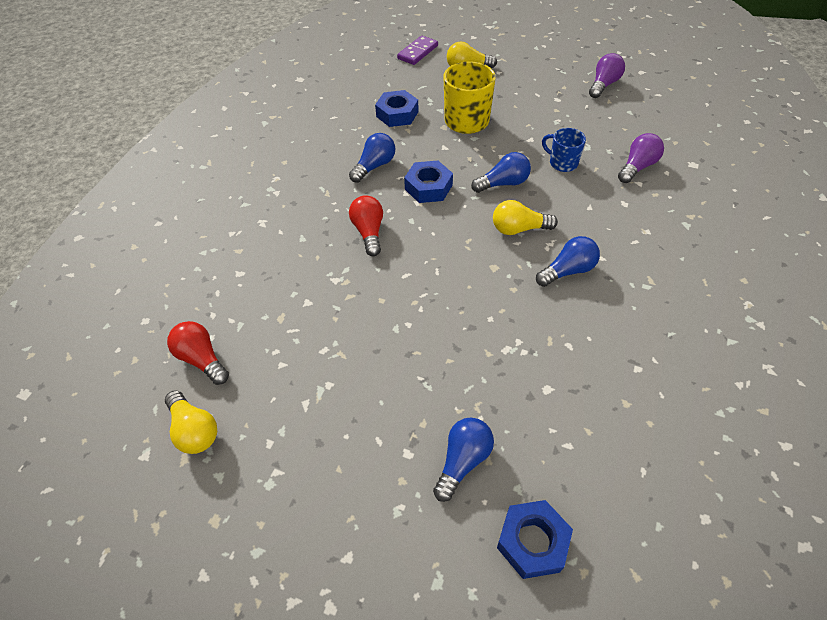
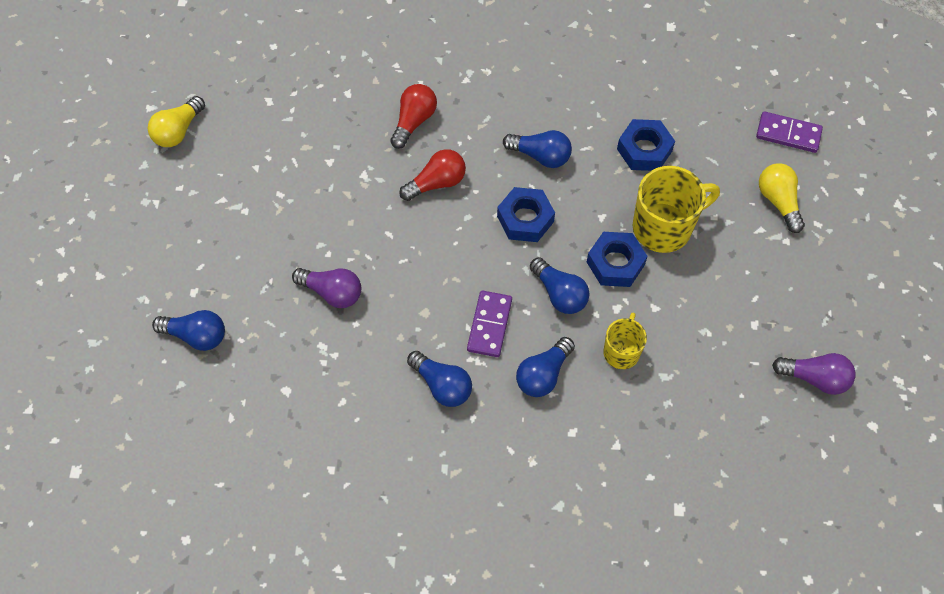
camera: 70 degrees right, 10 degrees up
(202, 359) = (245, 106): red light bulb -> red light bulb (414, 121)
(519, 229) = (489, 325): yellow light bulb -> purple domino
(532, 542) = (137, 403): blue nut -> blue nut (615, 263)
(562, 163) = (621, 352): blue mug -> yellow mug
(572, 208) = (543, 374): none -> blue light bulb
(637, 167) = (647, 440): purple light bulb -> purple light bulb (332, 292)

